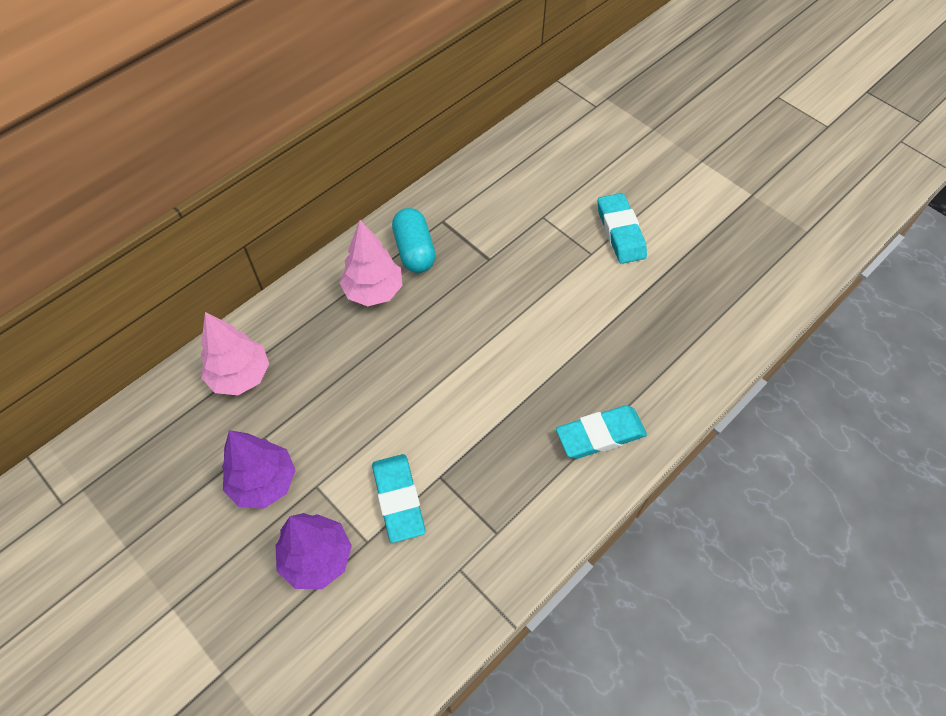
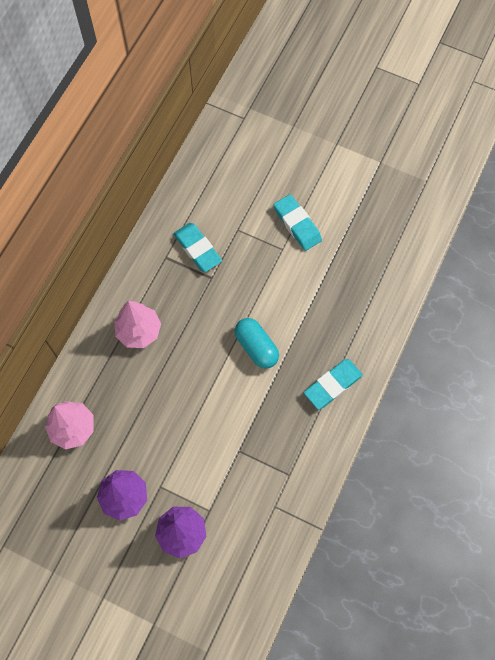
camera: 20 degrees left, 10 degrees up
(398, 499) = (218, 476): turquoise eraser -> turquoise eraser (197, 249)
(414, 250) = (155, 289): turquoise capsule -> turquoise capsule (256, 347)

